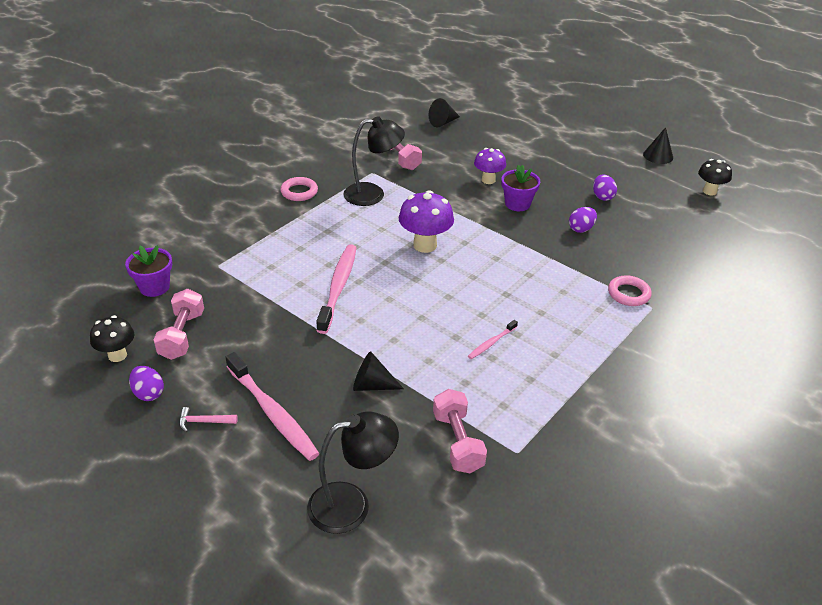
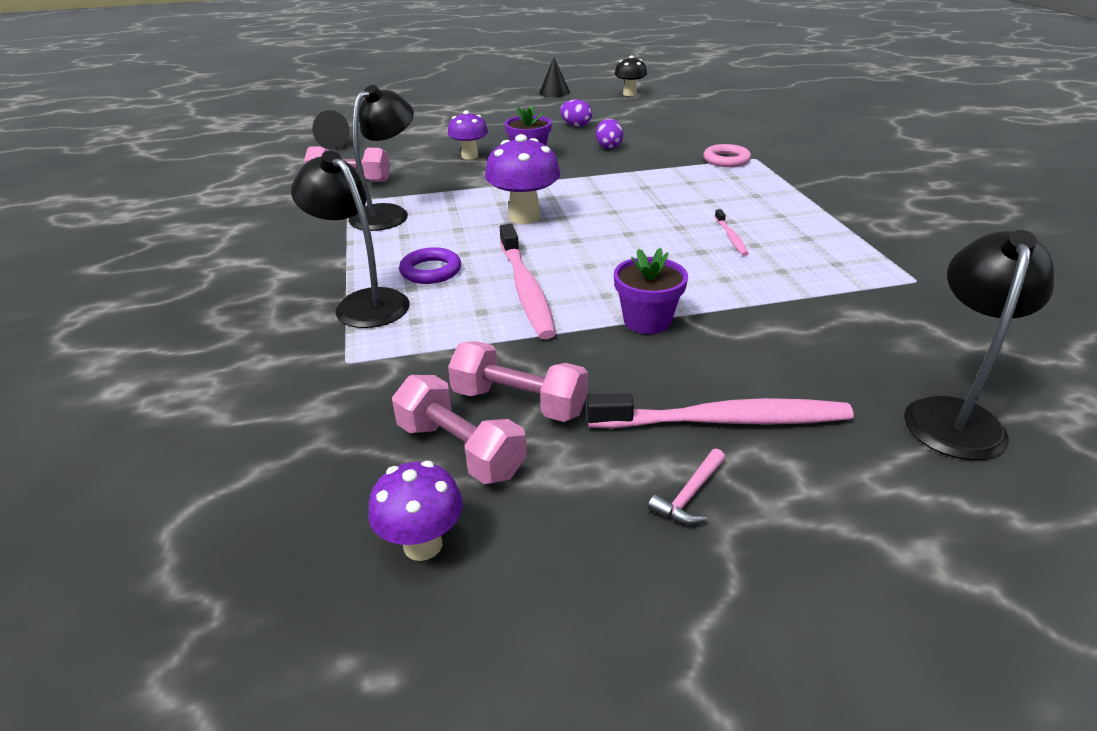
camera: 50 degrees left, 5 degrees down
(117, 355) = (423, 545): black mushroom -> purple mushroom
(148, 393) = (564, 538): purple egg -> none
(154, 287) = (303, 440): purple flower pot -> purple flower pot (647, 321)
(272, 241) = (363, 303): none -> black lamp
(299, 192) = (299, 252): pink ring -> none
(324, 245) = (431, 271): none -> purple ring
(338, 287) = (525, 289): pink toothbrush -> pink toothbrush turned 150 degrees counterclockwise
(372, 385) = (735, 327): black cone -> none
(457, 442) = (878, 307): pink dumbbell -> pink dumbbell (519, 402)

